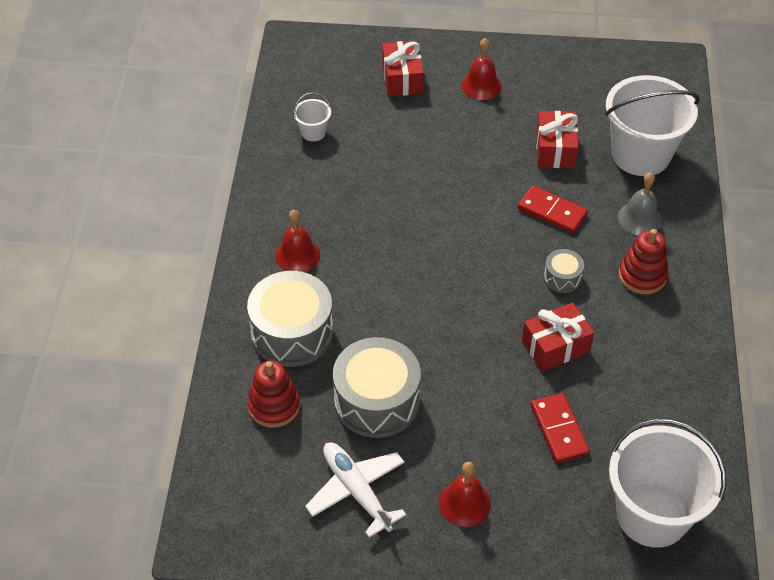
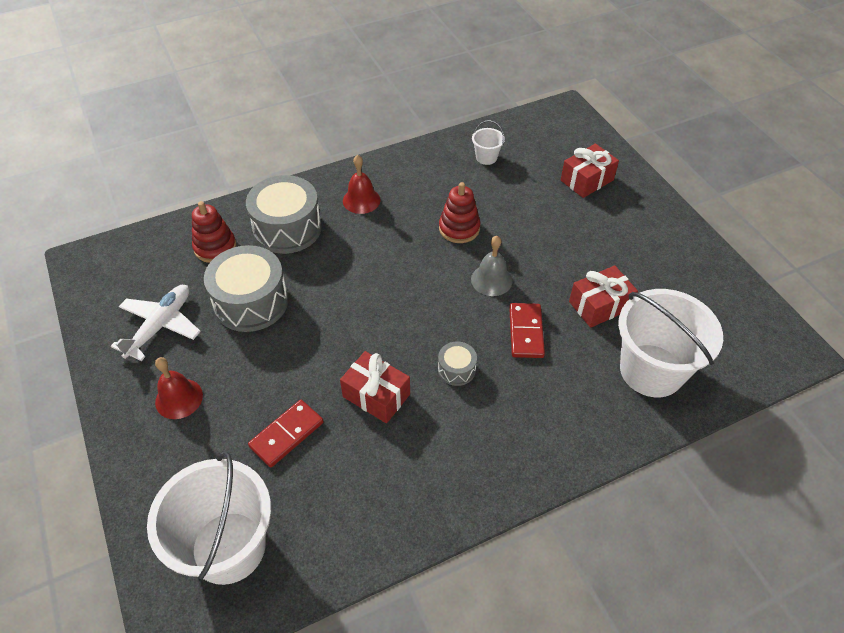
camera: 60 degrees right, 0 degrees up
(481, 85) = (626, 228): red bell -> none
(639, 218) = (571, 400): grey bell -> grey bell (491, 280)
(642, 276) = (503, 430): red stacking toy -> red stacking toy (459, 228)

